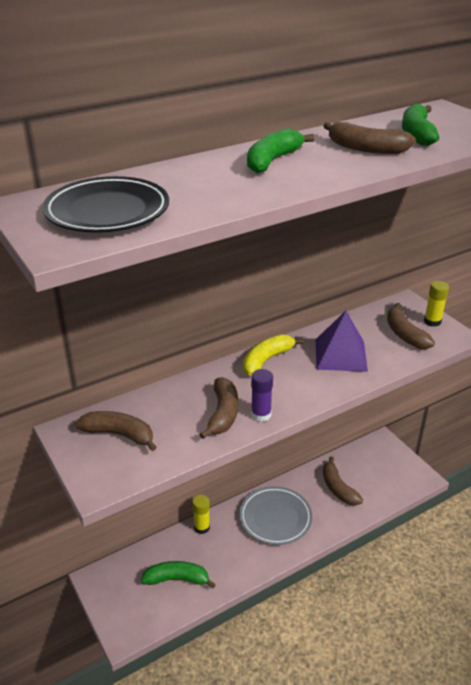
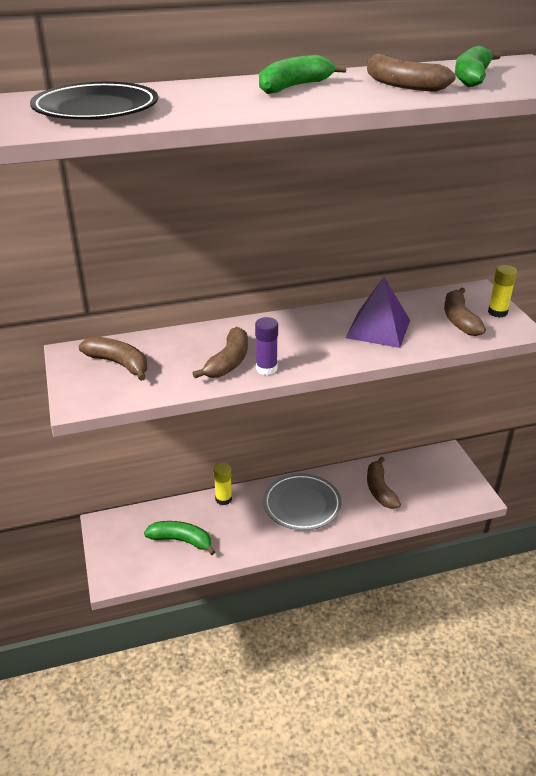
camera: 15 degrees right, 0 degrees up
(266, 360) = (297, 322): yellow banana -> none

